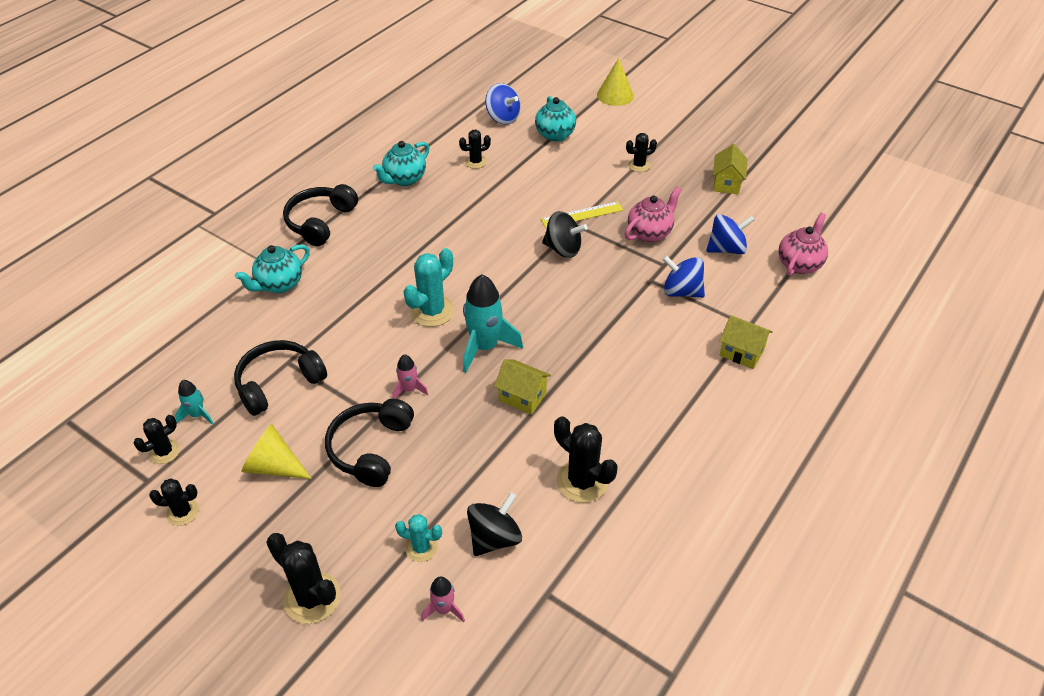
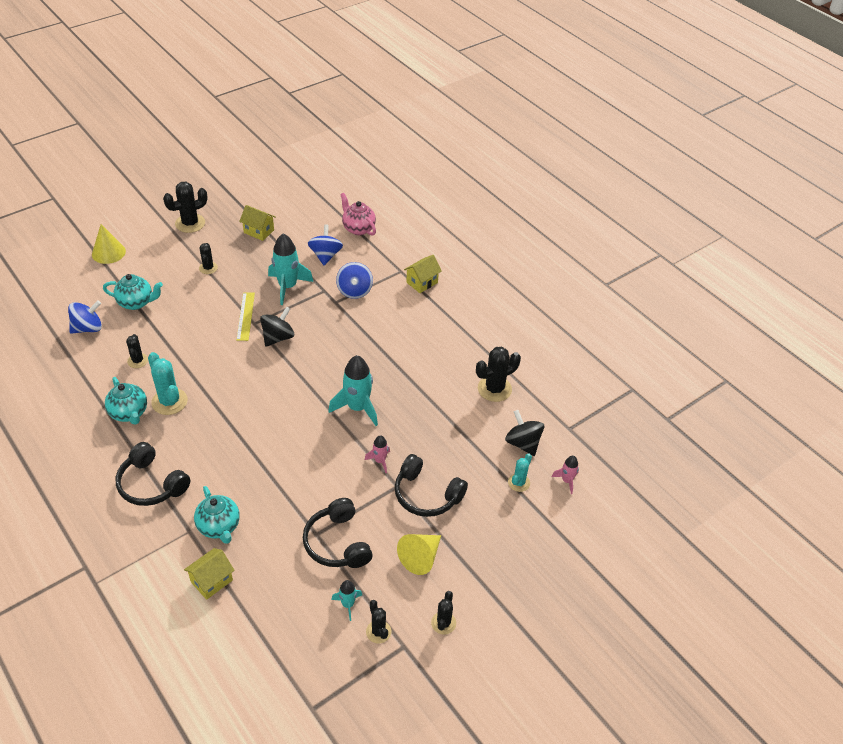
camera: 75 degrees left, 0 degrees up
(312, 597) = (540, 550): black cactus -> black cactus (190, 223)
(432, 311) = (305, 430): turquoise cactus -> turquoise cactus (169, 401)
(522, 397) = (413, 399): yellow house -> yellow house (211, 581)
(650, 233) = (287, 287): pink teapot -> turquoise rocket
(681, 291) = (354, 291): blue spinning top -> blue spinning top turned 45 degrees counterclockwise

